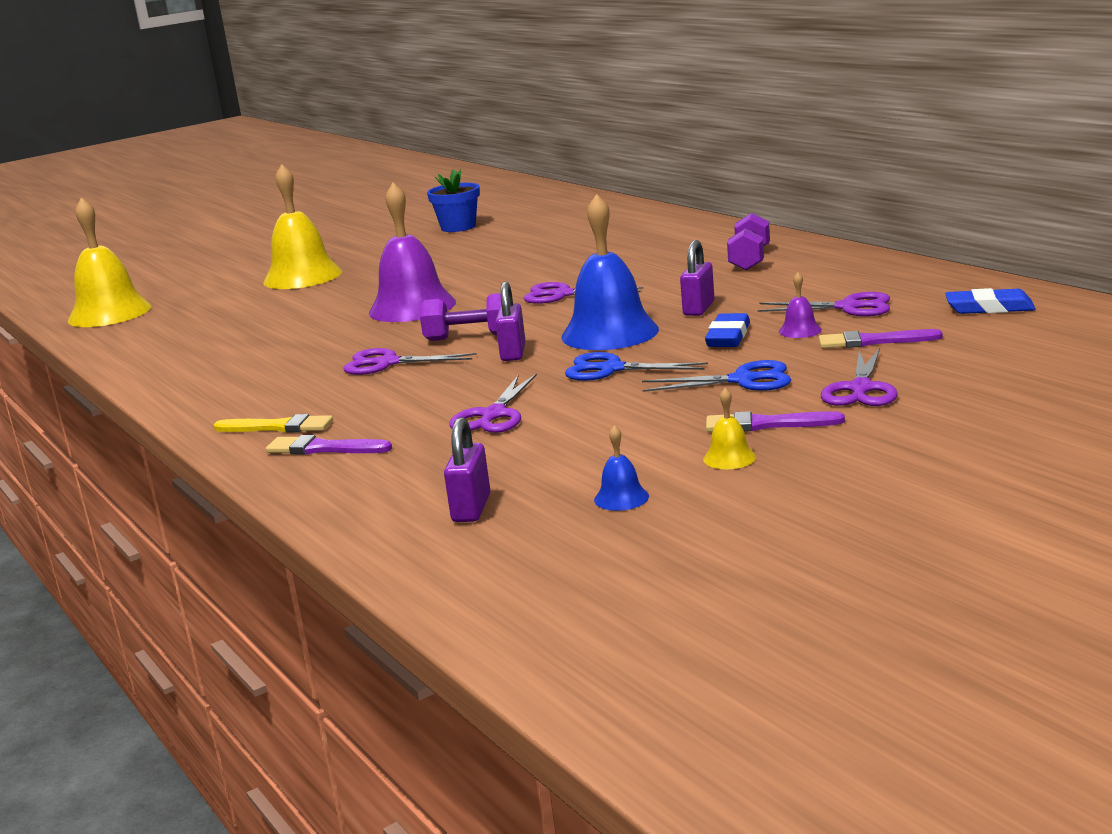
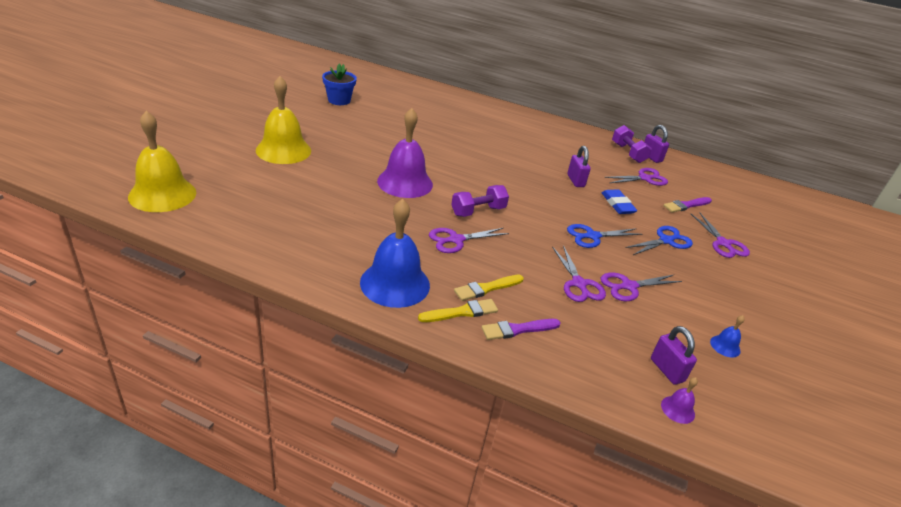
camera: 40 degrees left, 15 degrees up
(349, 409) = (486, 288): none -> yellow brush
(513, 353) = (522, 225): purple padlock -> purple padlock (651, 157)
(562, 295) = (486, 169): purple scissors -> purple scissors (628, 286)
(610, 333) = (554, 204): blue bell -> blue bell (395, 283)
(729, 458) = (732, 305): yellow bell -> none
(749, 260) = (552, 138): purple dumbbell -> purple dumbbell (628, 153)
(767, 424) = (717, 276): purple brush -> none
(800, 330) = (644, 198): purple bell -> purple bell (678, 409)
(989, 308) = (703, 178): blue eraser -> none

